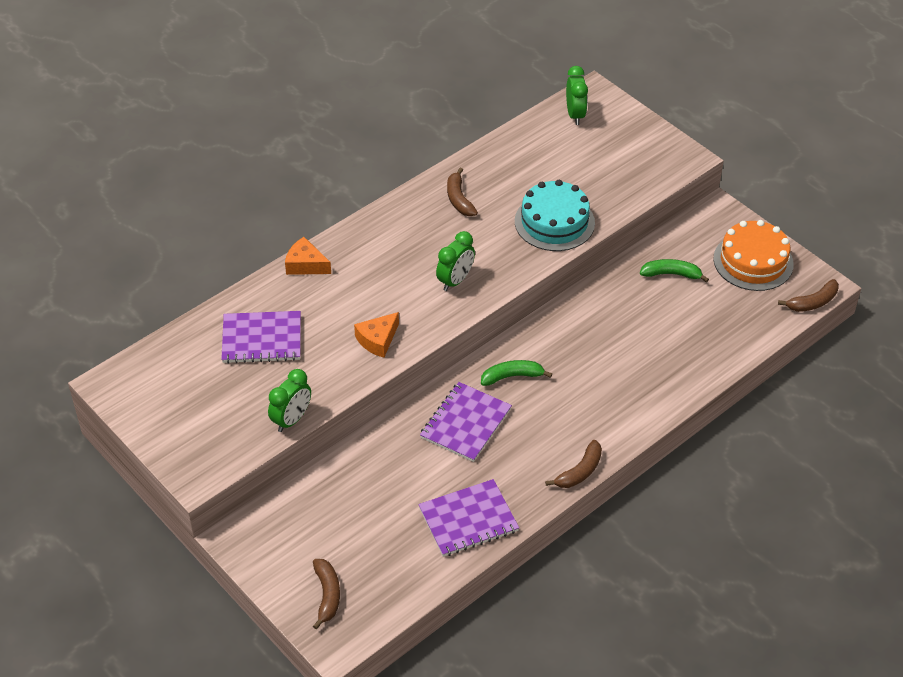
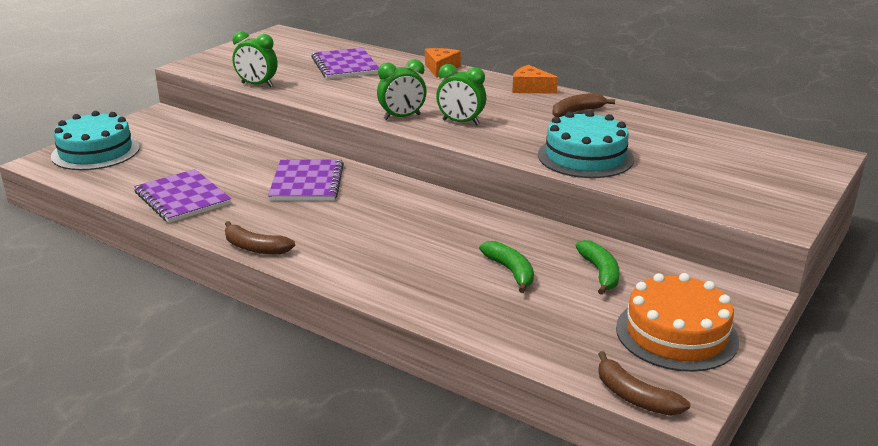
camera: 75 degrees right, 20 degrees down
(327, 595) = (96, 152): brown banana -> turquoise cake
(377, 340) = (363, 102): orange cheese -> orange cheese (530, 88)
(465, 423) = (307, 183): purple notebook -> purple notebook turned 75 degrees clockwise
(512, 376) = (379, 197): green banana -> green banana (510, 271)
(575, 115) = (773, 150): green clock -> green clock (402, 117)

